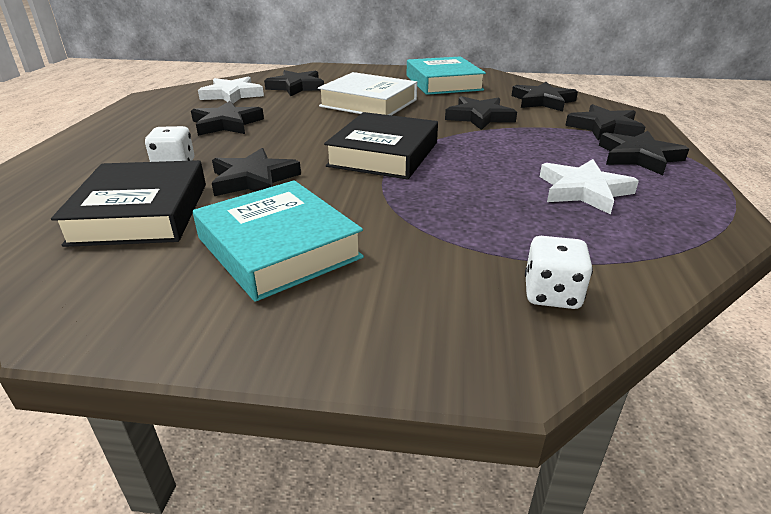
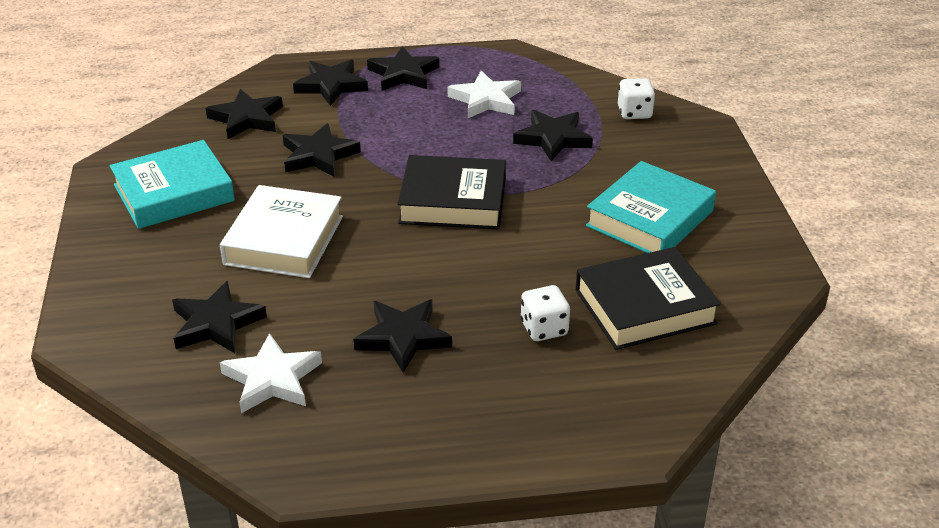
camera: 105 degrees left, 5 degrees up
(253, 179) = (548, 265): black star -> black star (552, 139)

